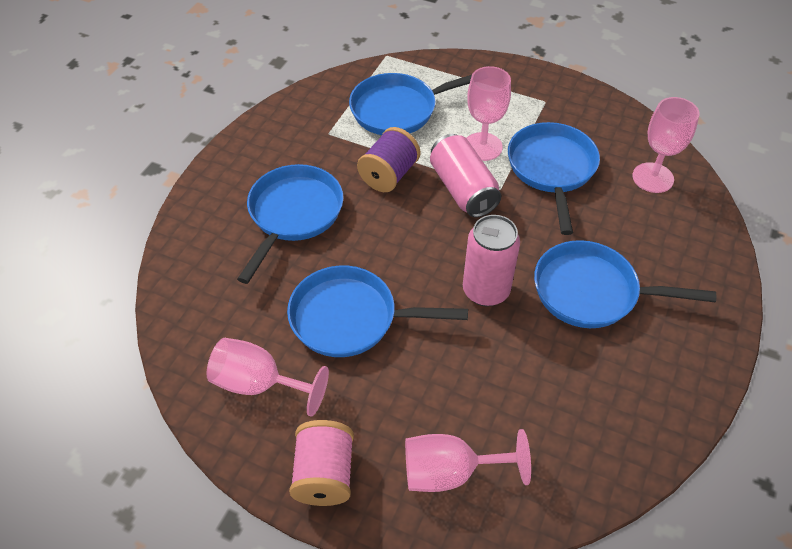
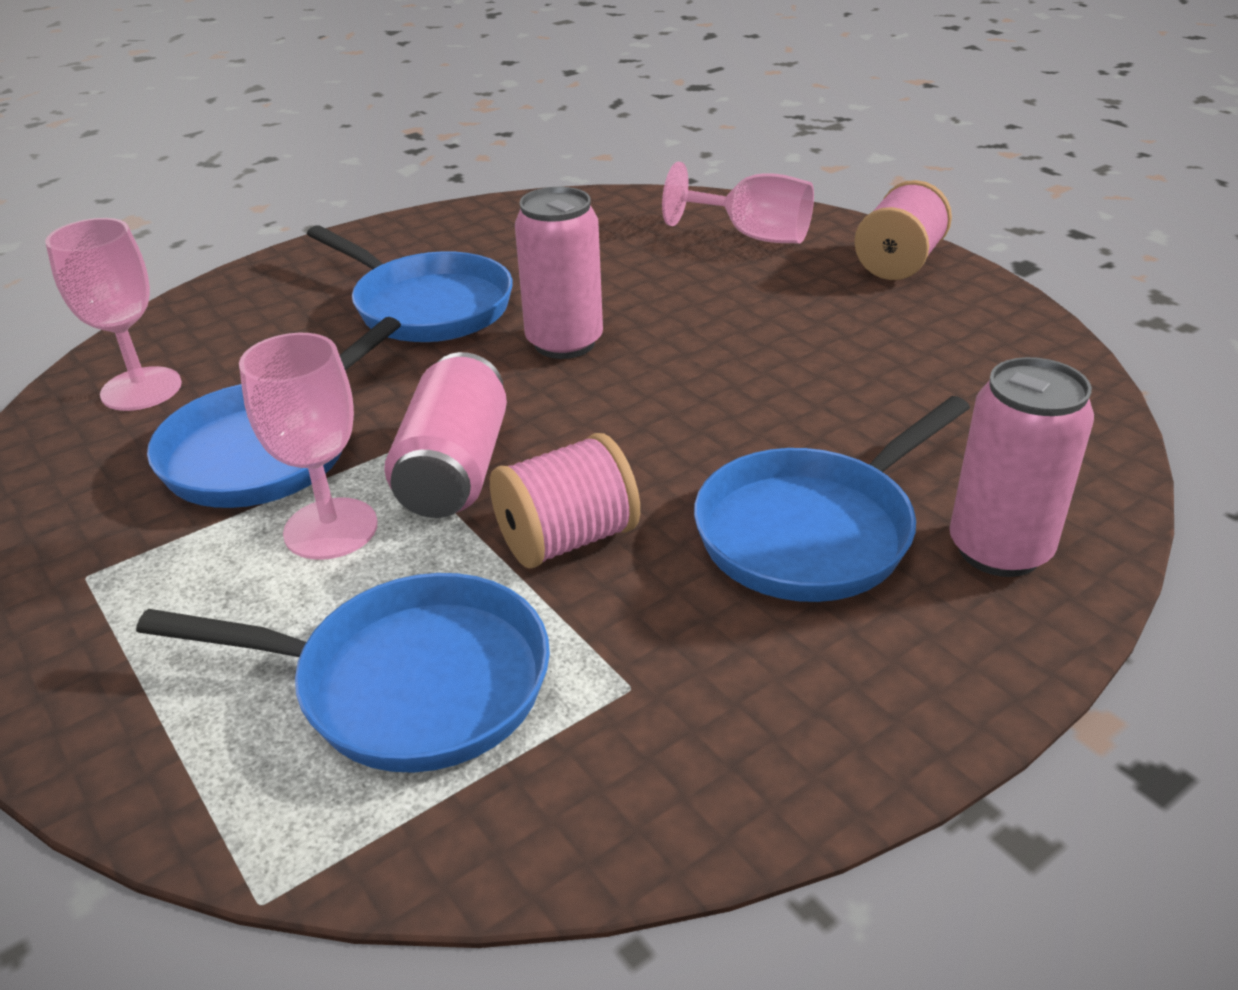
camera: 150 degrees left, 15 degrees down
(213, 233) = (999, 550): none -> pink can
(259, 384) = (959, 342): pink goblet -> none
(350, 318) = (788, 368): blue pan -> none
(389, 175) = (567, 539): purple spool -> pink spool

